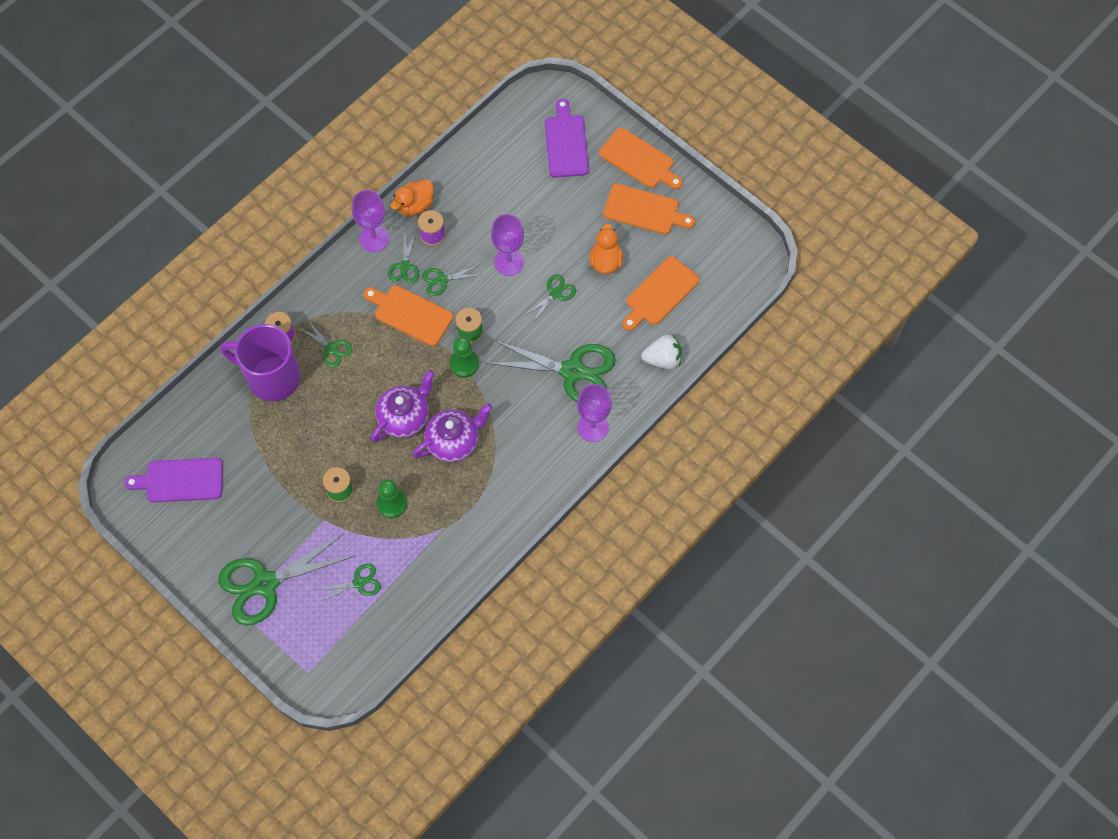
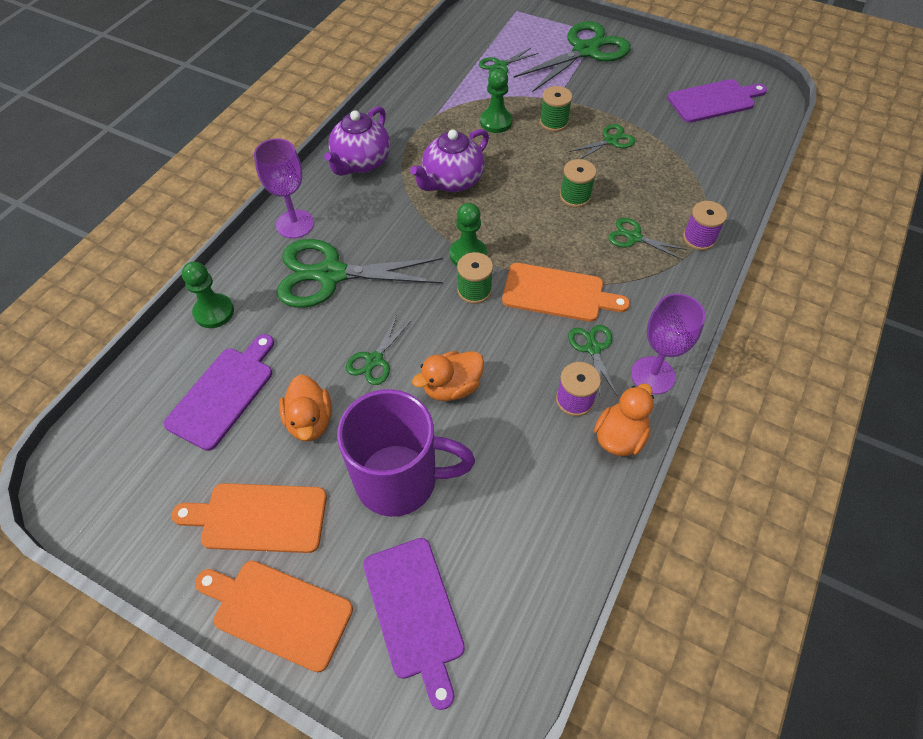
camera: 165 degrees right, 10 degrees down
(272, 377) = (683, 197): purple mug -> purple mug (399, 479)
(358, 400) = (575, 196): none -> green spool
(405, 417) = (515, 191): purple teapot -> purple teapot (361, 162)
(442, 280) = (535, 342): green scissors -> green scissors (610, 140)
(509, 262) = (451, 387): purple goblet -> orange duck
(660, 293) = (223, 394): orange cutting board -> purple cutting board
(663, 359) = (214, 312): white strawberry -> green pawn

